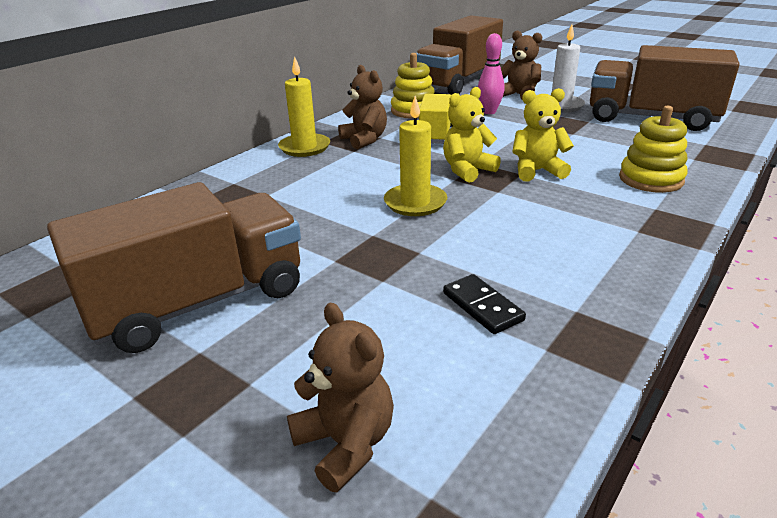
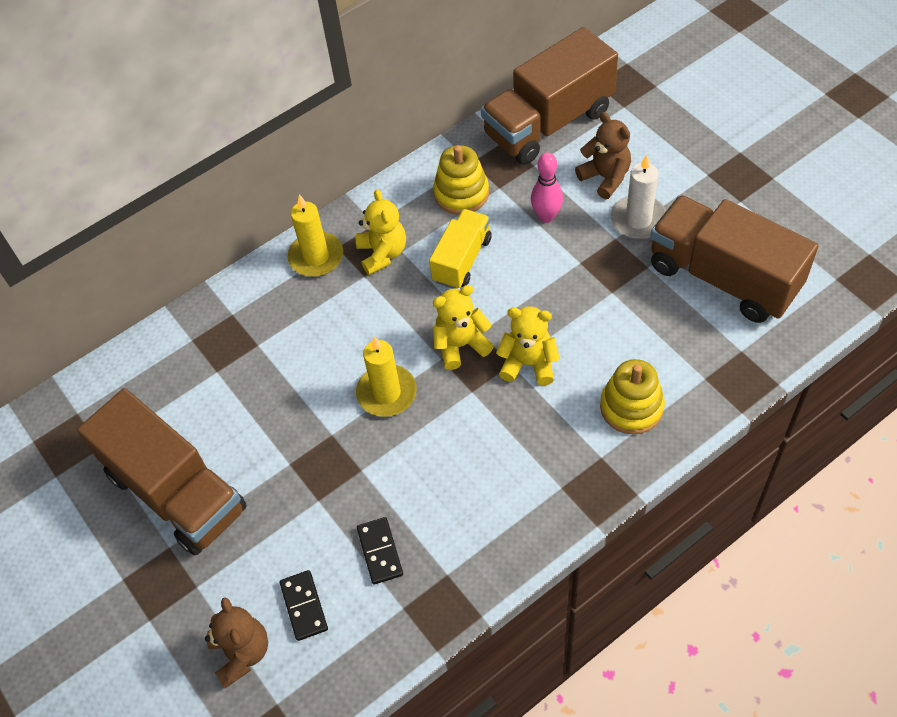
camera: 20 degrees right, 25 degrees up
(199, 302) = (176, 492): brown truck -> brown truck turned 60 degrees clockwise
(364, 140) = (382, 253): brown teddy bear -> yellow teddy bear
(414, 373) = (304, 606): none -> black domino

